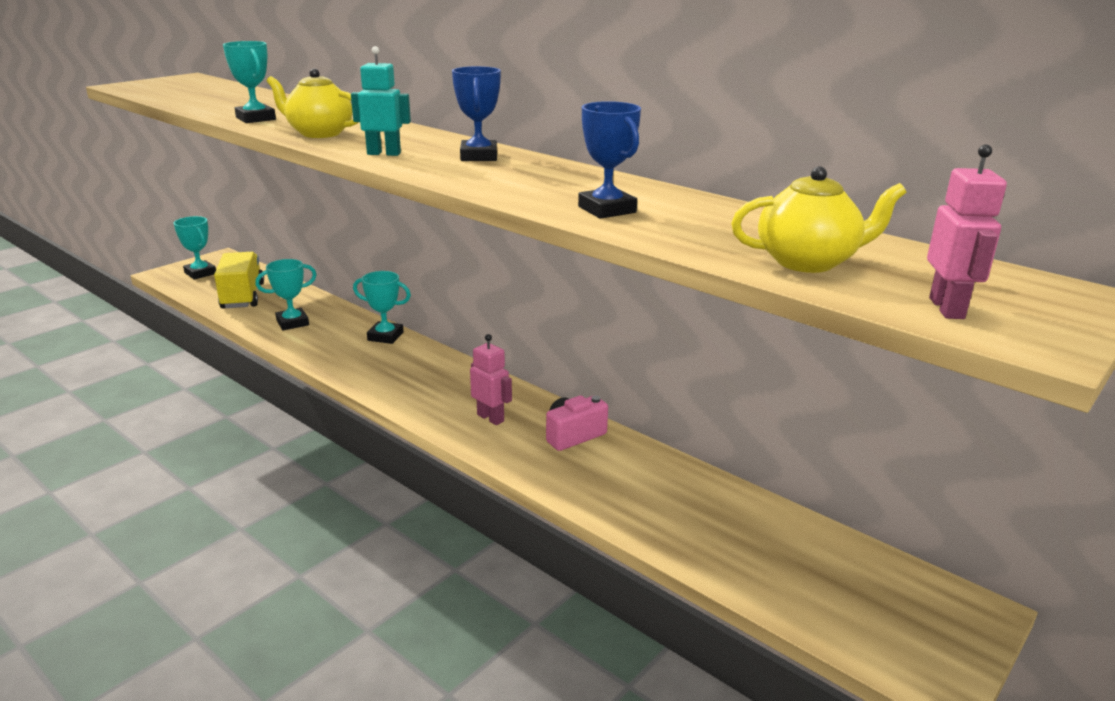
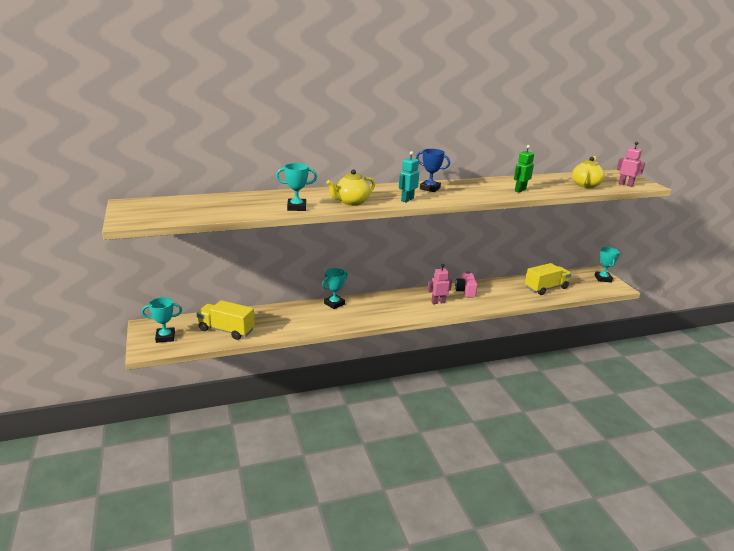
camera: 60 degrees left, 0 degrees up
(292, 323) = (286, 323): turquoise trophy -> turquoise trophy (603, 278)
(607, 209) = (520, 190): blue trophy -> green robot
(731, 537) = (546, 288): none -> yellow truck

